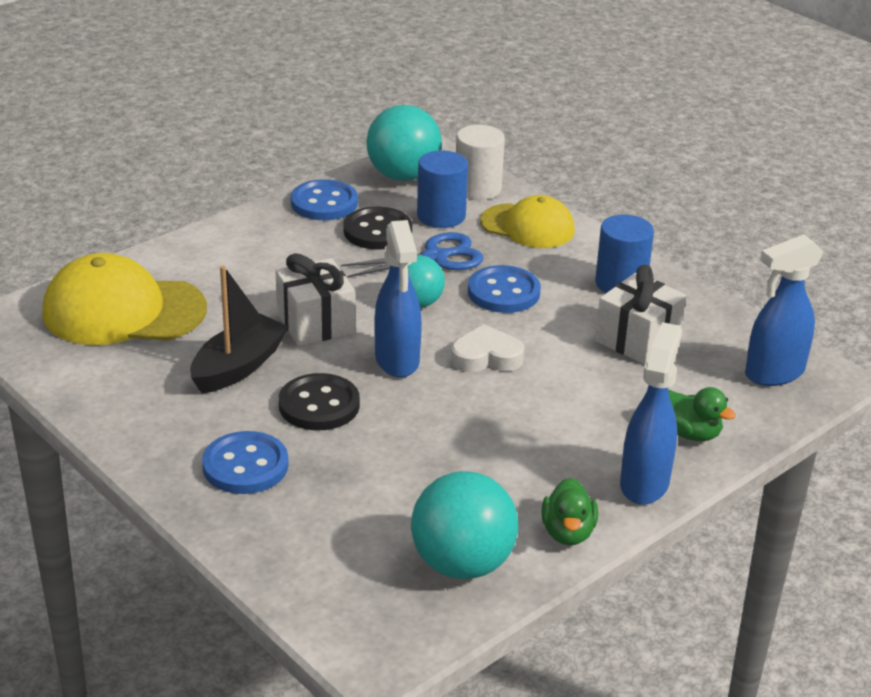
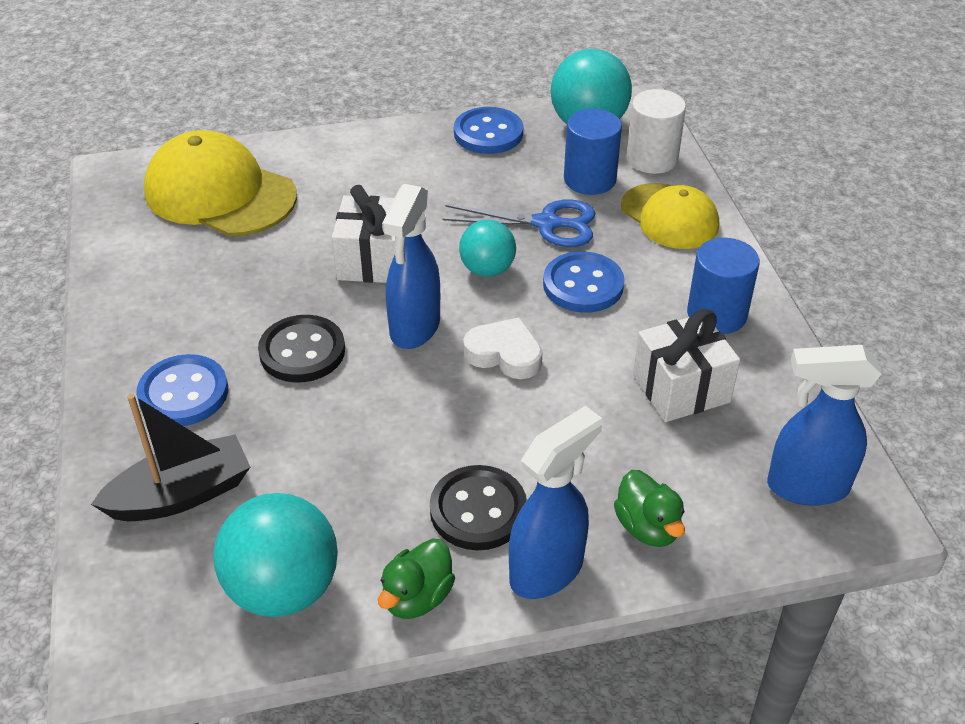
camera: 30 degrees right, 10 degrees up
(238, 366) = (267, 284): black boat -> black boat (181, 495)
(377, 231) = (513, 178): black button -> black button (478, 510)

